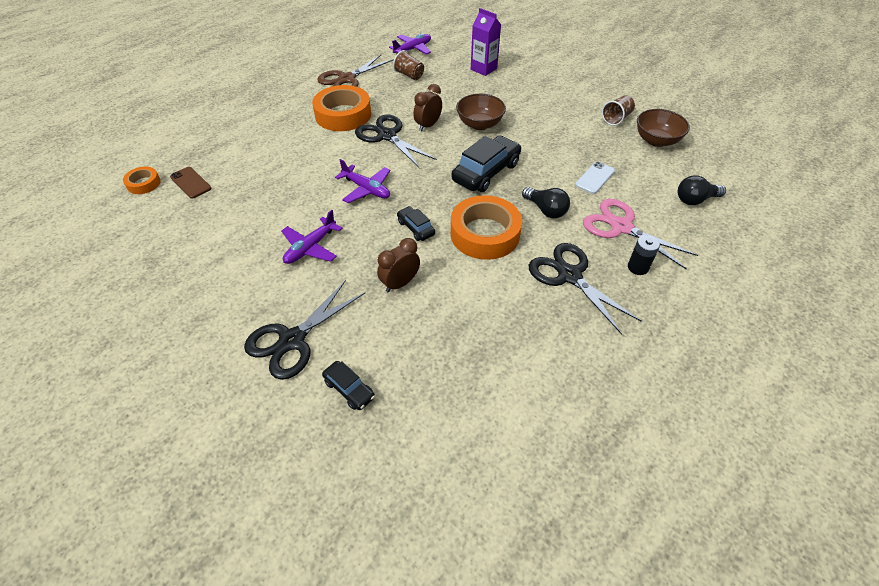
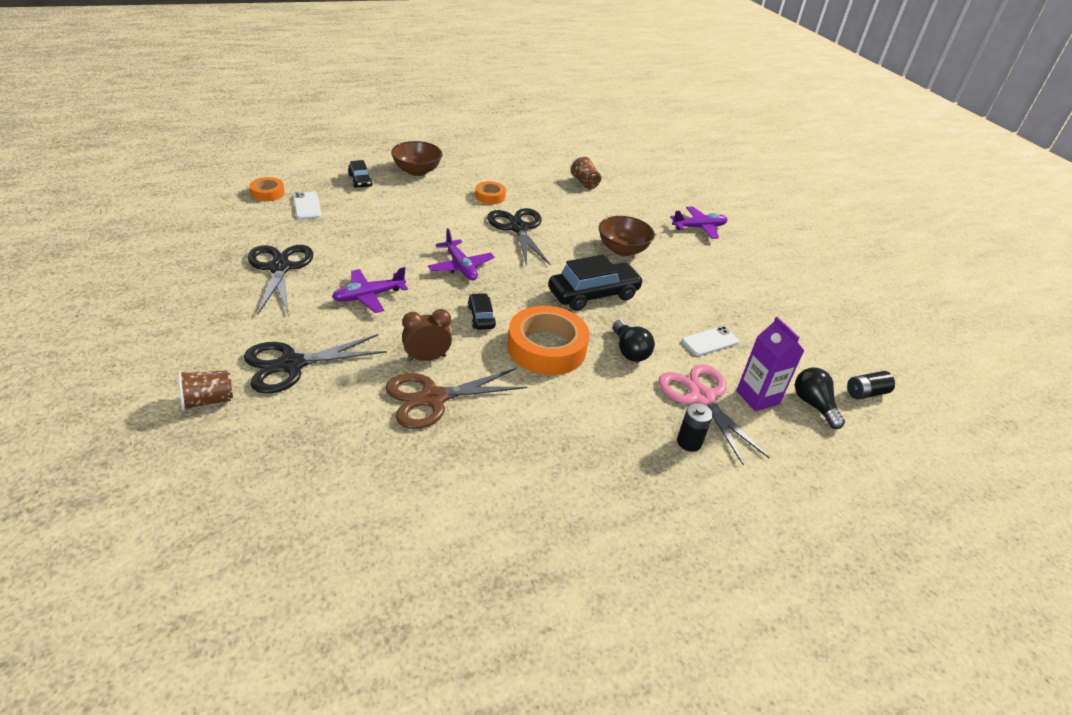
camera: 20 degrees right, 10 degrees down
(190, 183) = (307, 206): brown phone -> white phone
(343, 115) = (490, 196): orange tape -> orange tape, size x0.50
(347, 79) = (519, 167): brown scissors -> brown scissors (433, 398)
(349, 389) = (308, 425): black car -> black car (360, 181)
(413, 49) = (607, 161): purple plane -> purple plane (699, 227)
(428, 126) = (567, 233): brown clock -> none
(483, 69) = (668, 201): purple carton -> purple carton (757, 397)
(569, 276) = (605, 420): black scissors -> black scissors (279, 268)
(616, 118) = (783, 295): brown cup -> brown cup (208, 400)
(656, 140) = (814, 332): brown bowl -> brown bowl (417, 171)
(695, 200) = (813, 405): black light bulb -> black light bulb turned 60 degrees clockwise
(720, 176) = (866, 393): none -> black battery

